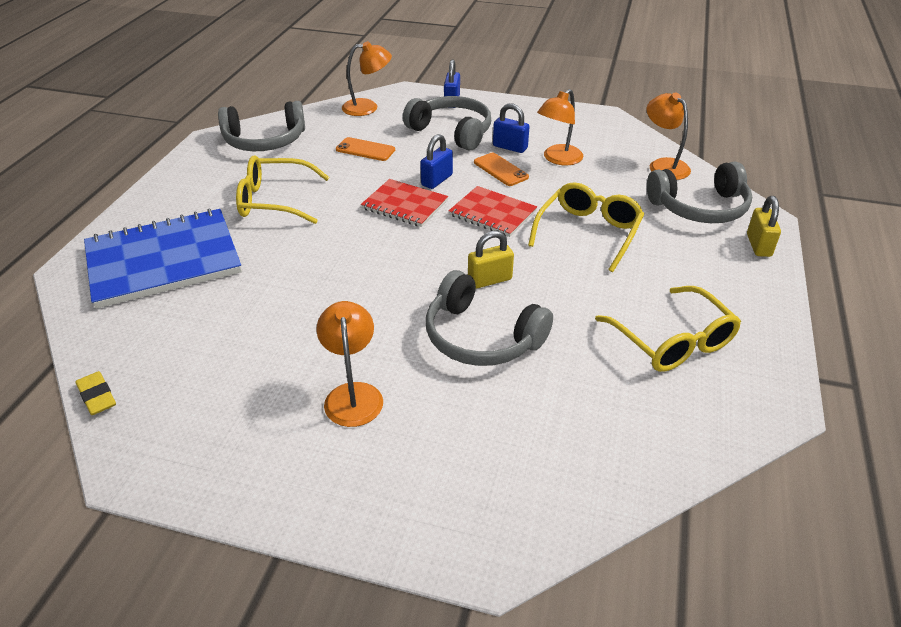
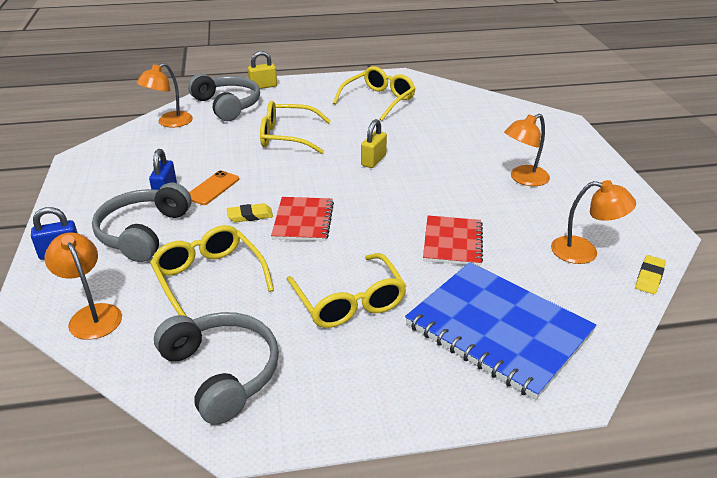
camera: 115 degrees left, 5 degrees down
(365, 150) = (209, 278): orange phone -> yellow glasses
(436, 180) = (250, 216): blue padlock -> yellow eraser
(481, 337) = (432, 151): grey headphones -> none
(489, 280) = (373, 160): yellow padlock -> yellow padlock turned 75 degrees clockwise
(492, 213) = (288, 177): red notebook -> red notebook (452, 242)
(558, 159) = (179, 165): orange lamp -> orange lamp (584, 252)

